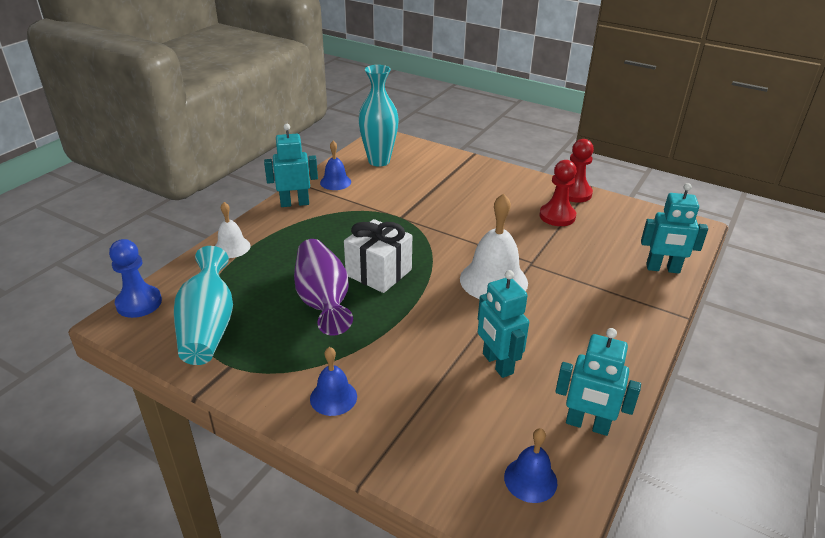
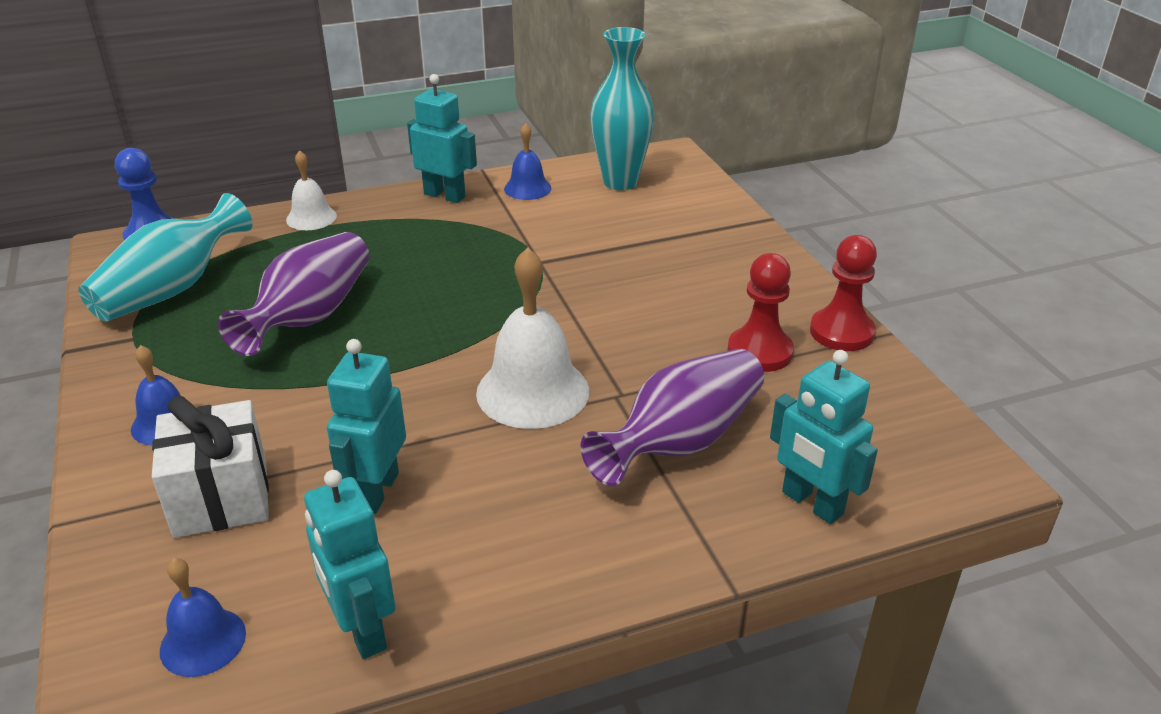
camera: 40 degrees right, 0 degrees up
(379, 272) = (413, 315): white gift -> white gift (221, 497)
(584, 270) = (681, 441): none -> purple vase

